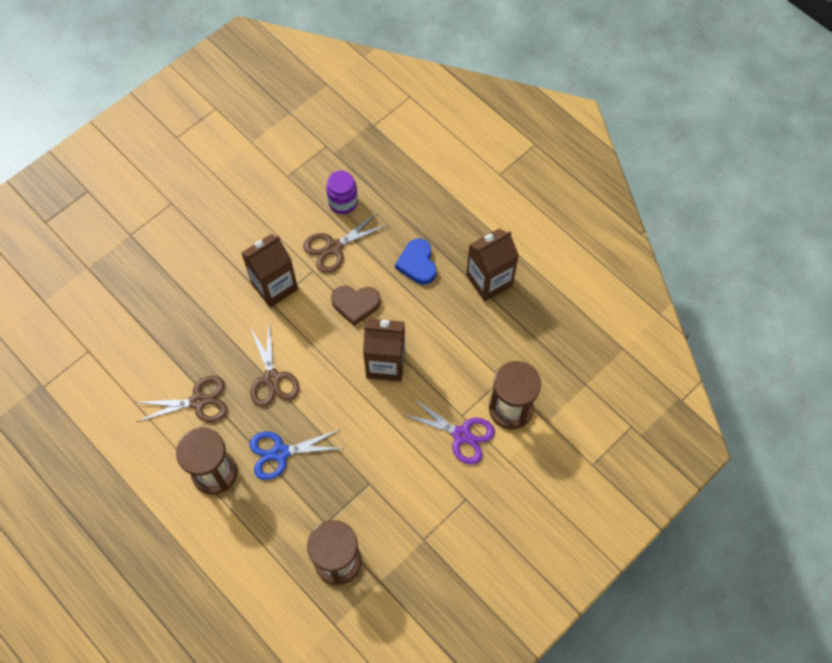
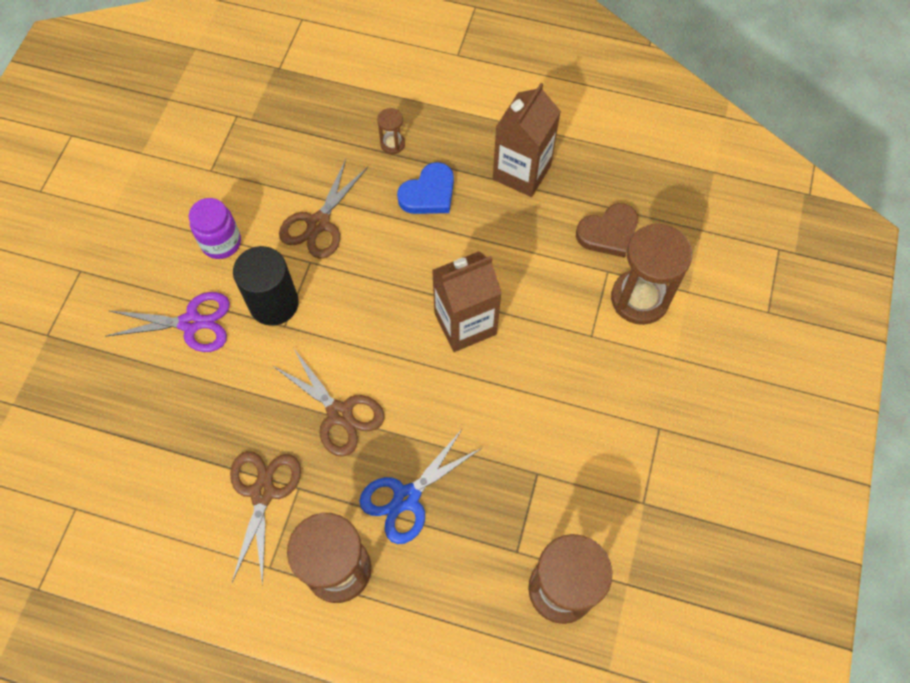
camera: 30 degrees left, 0 degrees up
(198, 401) = (262, 492): brown scissors -> brown scissors turned 45 degrees counterclockwise
(274, 286) = (274, 303): brown carton -> black cylinder
(343, 202) = (297, 168): purple jar -> purple jar (221, 242)
(355, 304) = (386, 274): brown heart -> brown heart (608, 233)
(415, 217) = (392, 144): none -> brown hourglass
(417, 263) = (428, 193): blue heart -> blue heart turned 90 degrees counterclockwise
(461, 435) = (605, 357): purple scissors -> purple scissors (191, 323)

